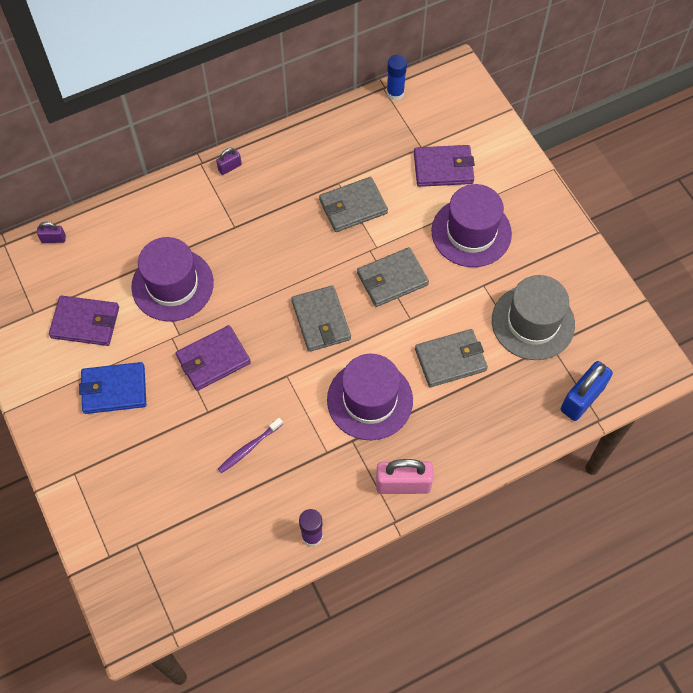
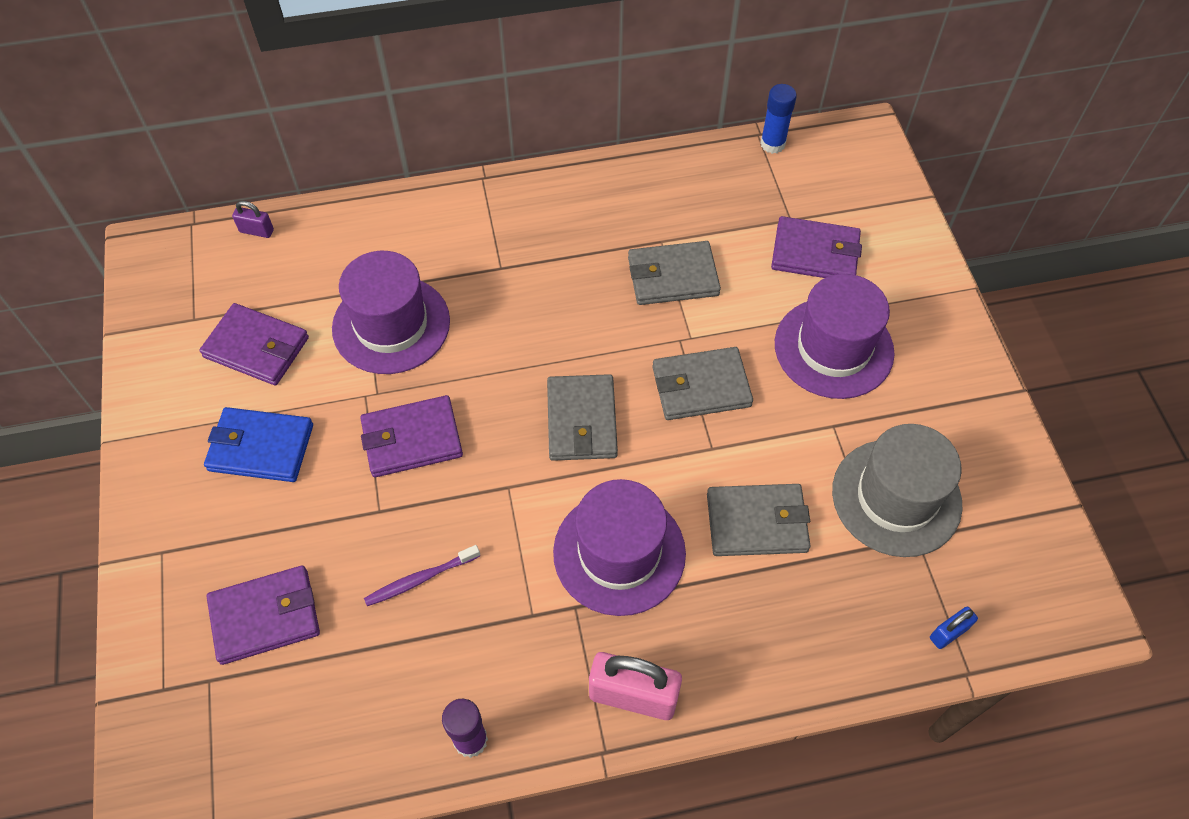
camera: 15 degrees right, 5 degrees down
(158, 496) = (265, 616): none -> purple wallet
(229, 167) = (519, 190): purple padlock -> none
(582, 399) = (948, 633): blue padlock -> blue padlock, size x0.50

